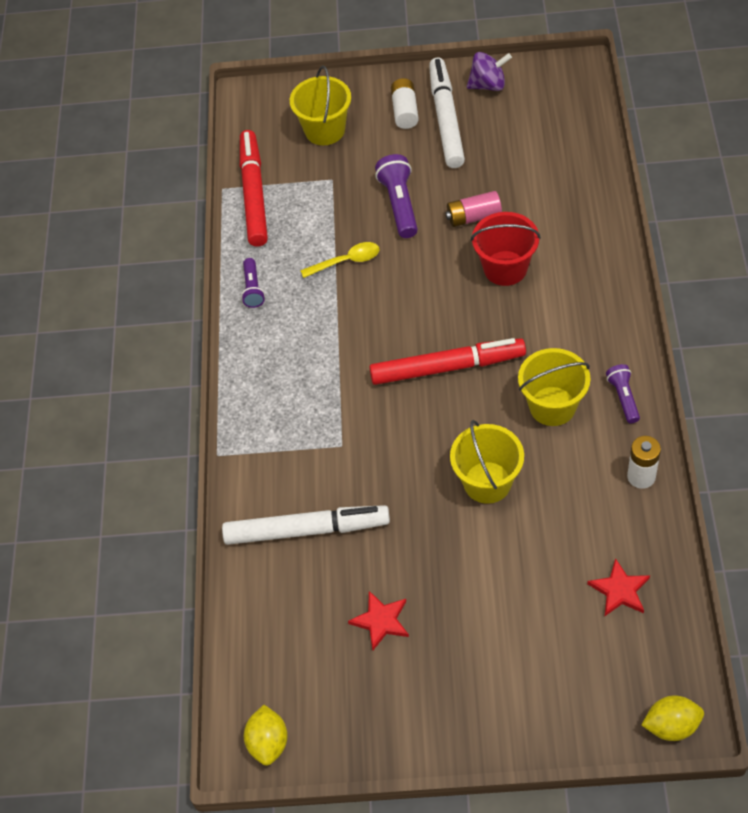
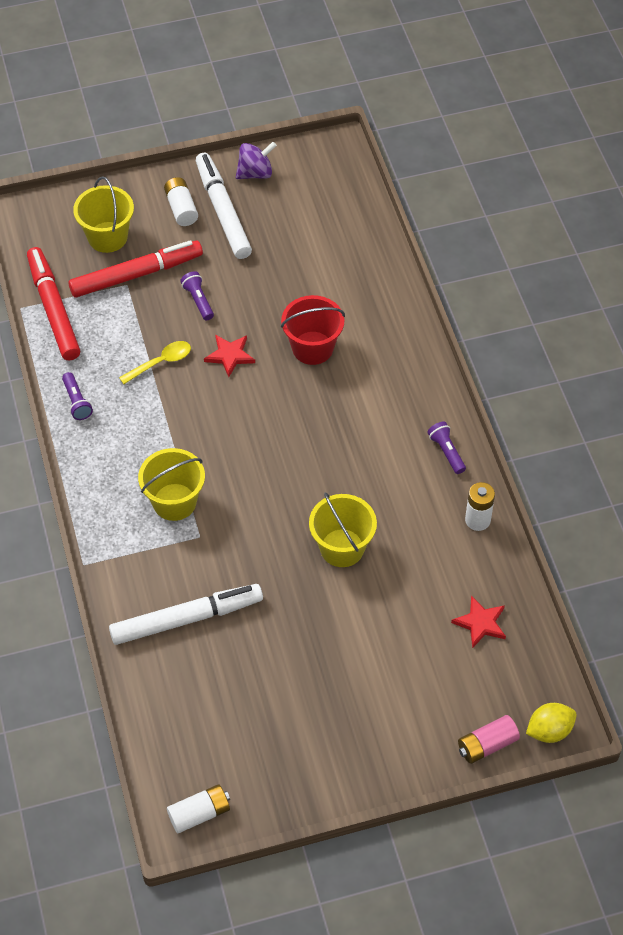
camera: 20 degrees left, 0 degrees up
(268, 742) = (199, 813): yellow lemon -> white battery
(381, 621) = (275, 688): red star -> red star (230, 355)
(399, 204) = (198, 300): purple flashlight -> purple flashlight, size x0.62
(447, 367) = (280, 448): red marker -> red marker (136, 275)
(473, 217) = (271, 303): pink battery -> pink battery (487, 745)
(552, 406) = (385, 469): yellow bucket -> yellow bucket (174, 502)

